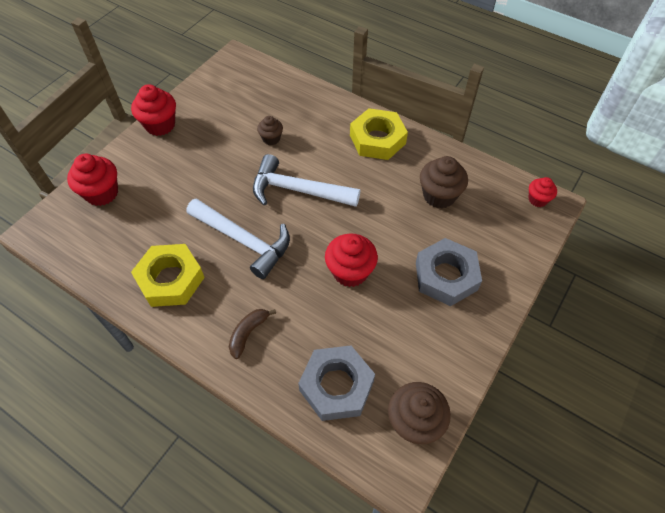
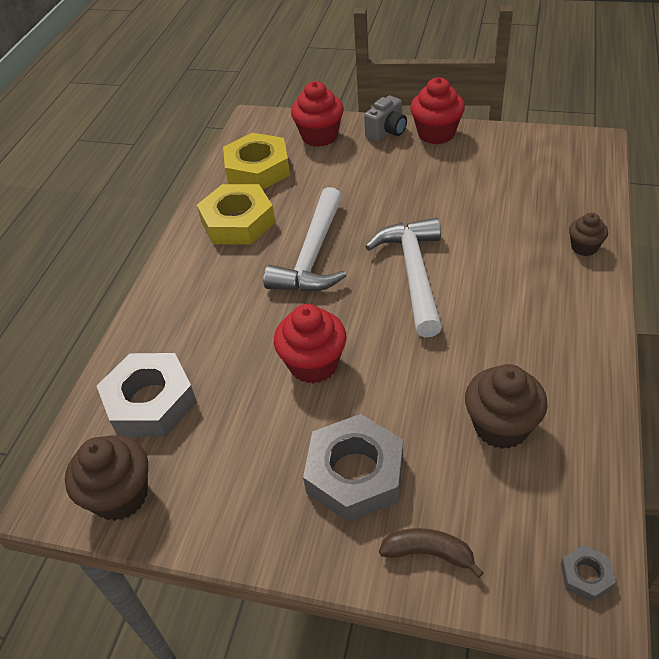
camera: 75 degrees right, 10 degrees down
(133, 151) = (387, 132): none -> grey camera
(248, 333) = (194, 303): brown banana -> brown banana (428, 553)
(271, 138) = (481, 221): brown cupcake -> brown cupcake (584, 247)
(377, 139) = (560, 322): yellow nut -> yellow nut (257, 169)
(537, 199) = (586, 576): red cupcake -> grey nut

